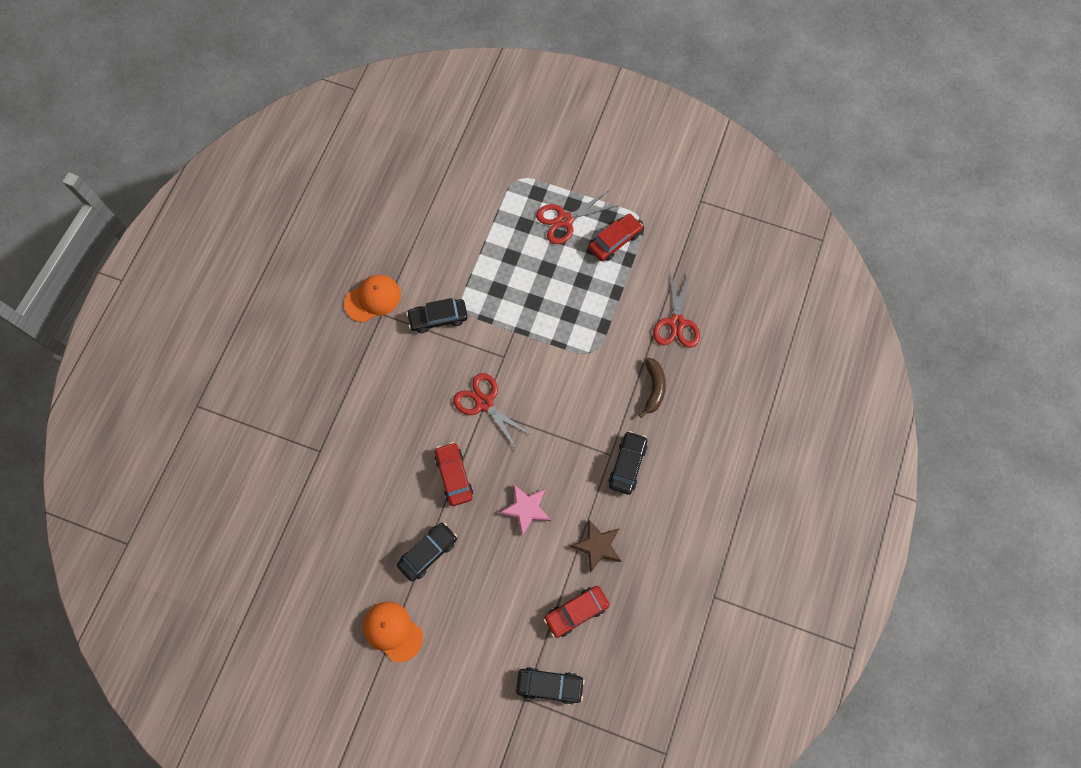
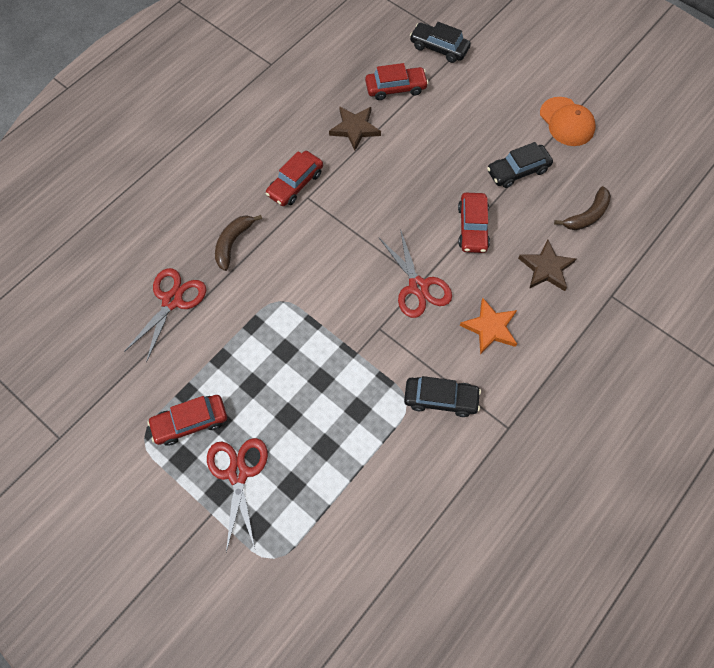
camera: 160 degrees left, 5 degrees down
(353, 525) = (587, 215): none -> brown banana
(373, 299) = (515, 451): orange cap -> none
(380, 458) = (546, 268): none -> brown star
(415, 387) = (490, 328): none -> orange star
(526, 509) = (410, 177): pink star -> none
(564, 220) = (238, 473): red scissors -> red scissors turned 90 degrees counterclockwise
(627, 464) = (295, 184): black car -> red car

